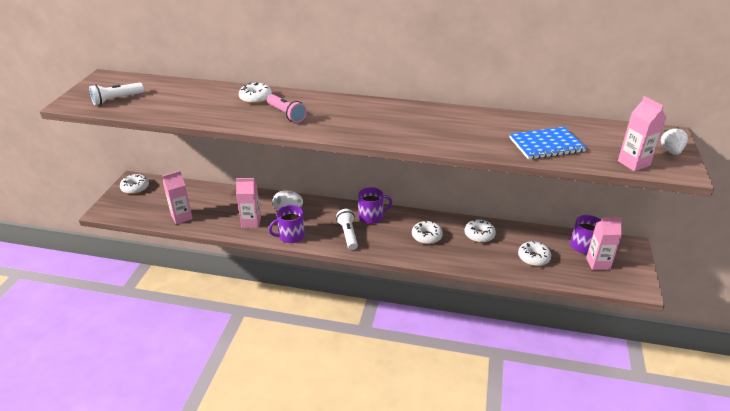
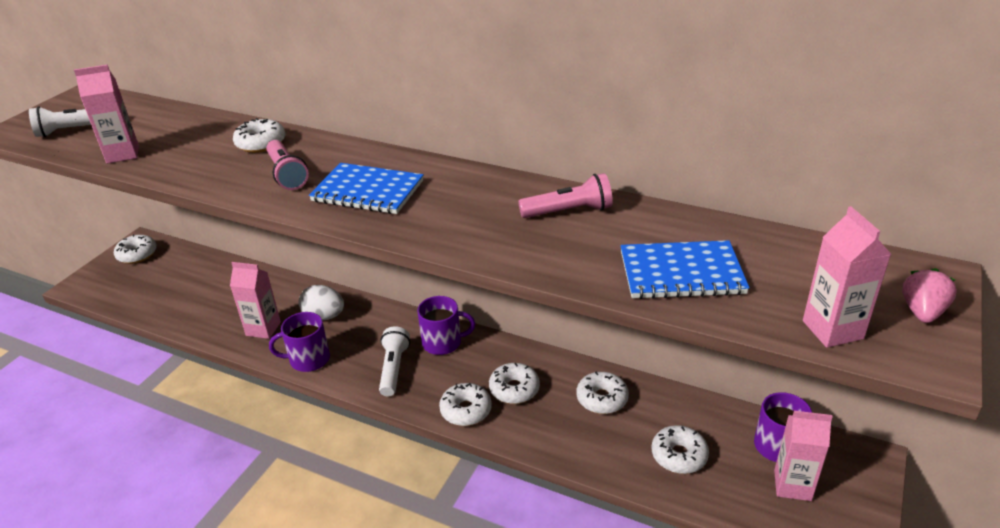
camera: 15 degrees right, 0 degrees up
(181, 217) = (173, 308): pink carton -> pink carton (122, 154)
(344, 119) = (368, 191): none -> blue notebook
(403, 251) = (466, 410): none -> white donut
(468, 120) = (568, 211): none -> pink flashlight
(671, 151) = (922, 312): white strawberry -> pink strawberry

